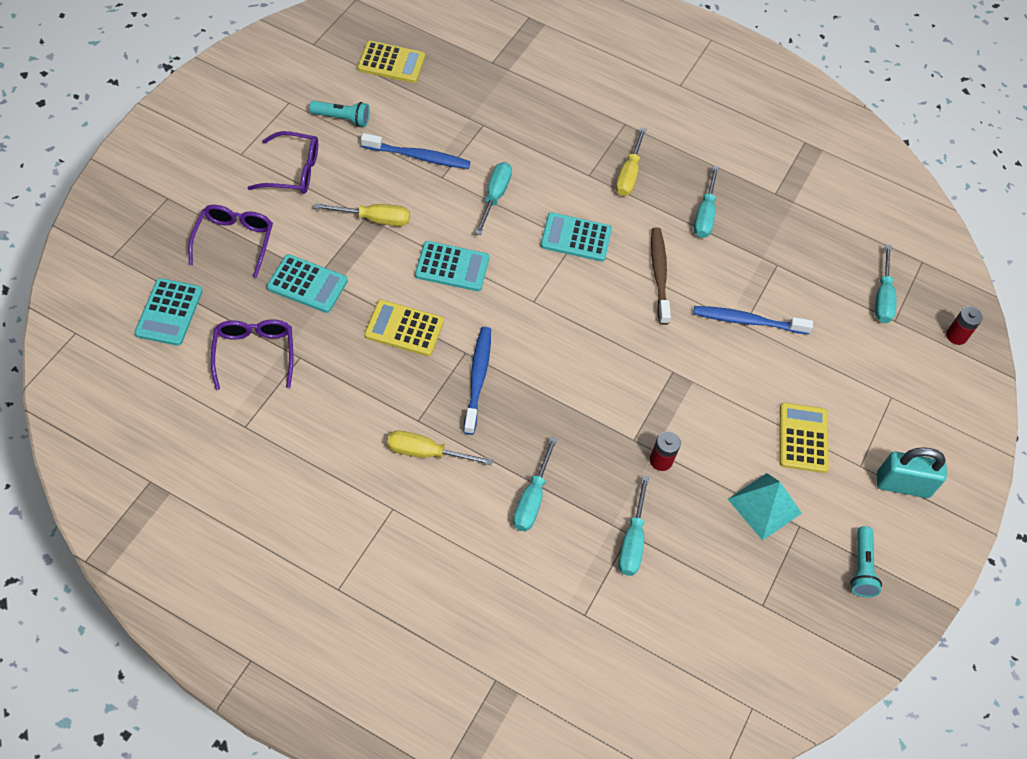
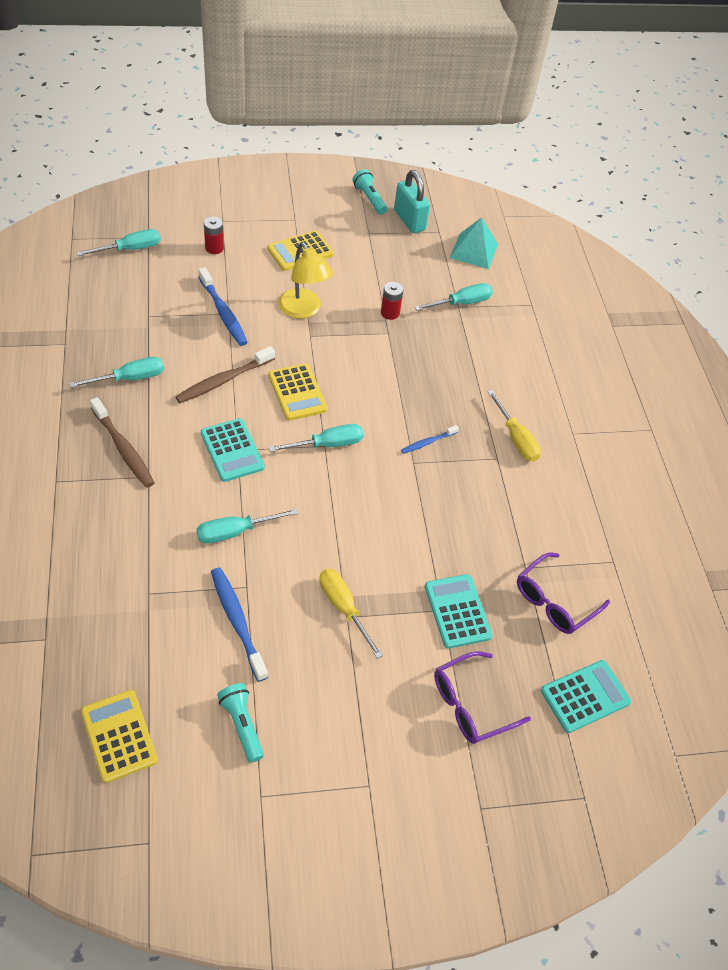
camera: 125 degrees left, 5 degrees down
(293, 171) = (348, 718): purple glasses -> none
(404, 328) = (431, 514): yellow calculator -> yellow calculator (297, 392)
(452, 267) = (341, 518): turquoise calculator -> none
(477, 378) = (428, 442): blue toothbrush -> blue toothbrush, size x0.56
(532, 498) = (486, 364): turquoise screwdriver -> turquoise screwdriver (327, 444)
(628, 174) = (123, 448): yellow screwdriver -> brown toothbrush
(711, 387) = (303, 310): none -> yellow lamp
(764, 506) = (371, 252): turquoise pyramid -> turquoise pyramid (473, 251)
(861, 568) = (369, 199): turquoise flashlight -> turquoise flashlight turned 90 degrees counterclockwise
(902, 485) = (290, 197): turquoise padlock -> turquoise padlock (409, 220)
(956, 336) = (134, 204): red battery -> red battery (214, 248)

